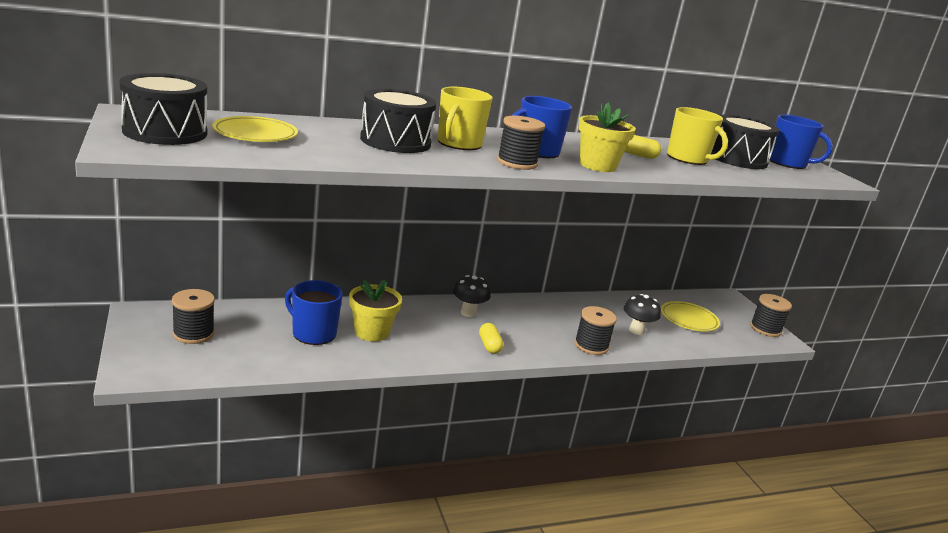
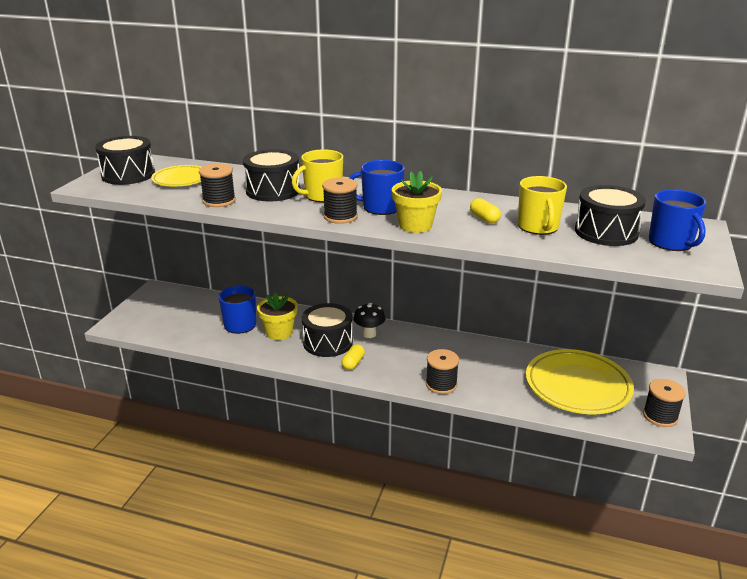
camera: 40 degrees right, 5 degrees up
(193, 334) = (170, 309): black spool -> black spool (219, 201)
(437, 330) = (327, 342): none -> black drum
(636, 331) = (504, 383): black mushroom -> none
(688, 319) = (577, 386): yellow plate -> yellow plate, size x1.76

